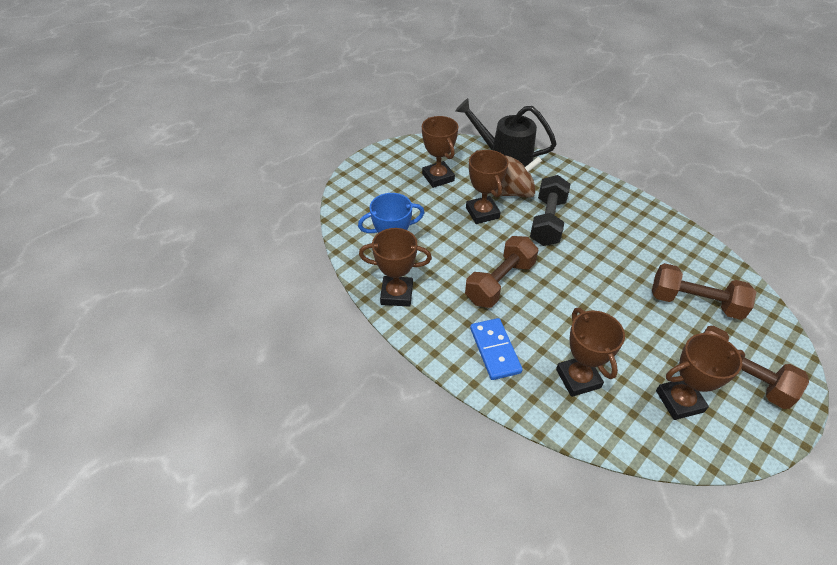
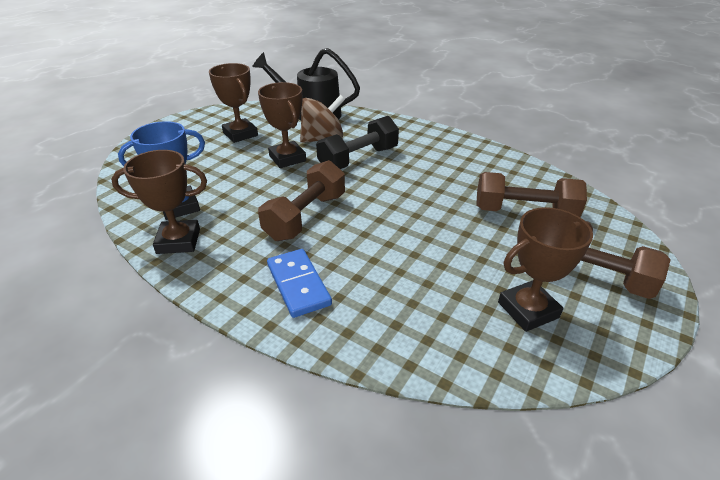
camera: 10 degrees left, 10 degrees down
(547, 221) = (358, 159): black dumbbell -> black dumbbell turned 45 degrees clockwise
(578, 378) = (403, 302): brown trophy -> none

